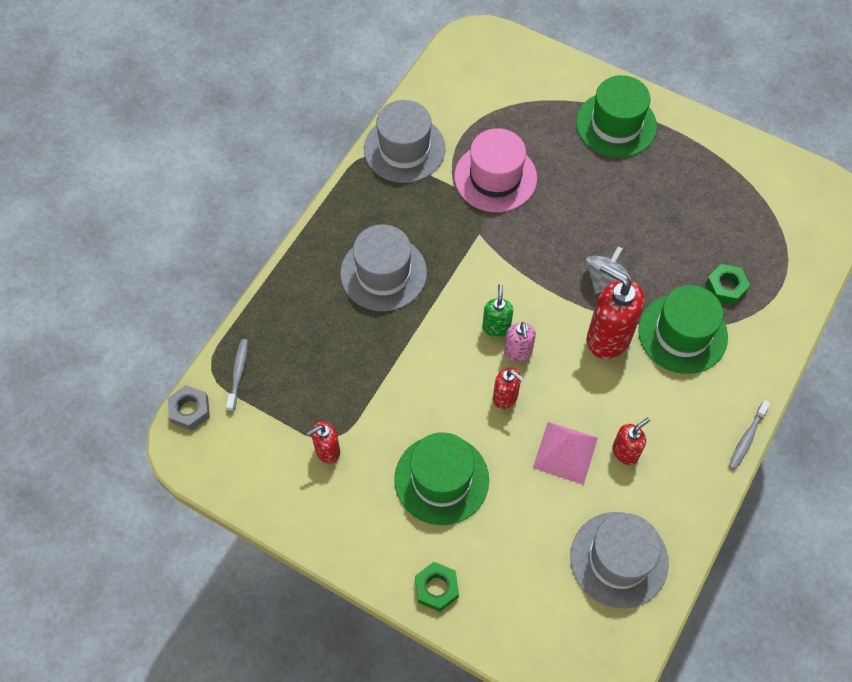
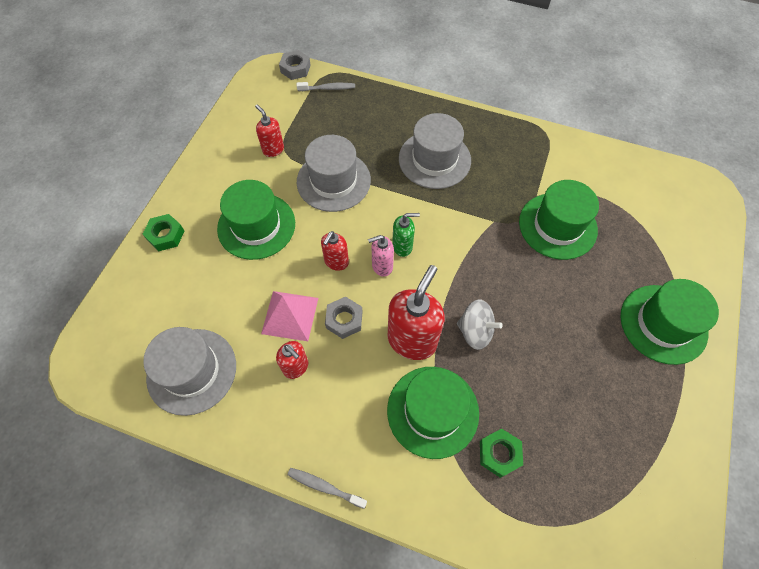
camera: 80 degrees right, 0 degrees up
(404, 149) = (561, 155): grey hat -> grey hat (333, 181)
(495, 177) = (557, 226): pink hat -> green hat
(577, 398) = (344, 320): none -> grey nut

